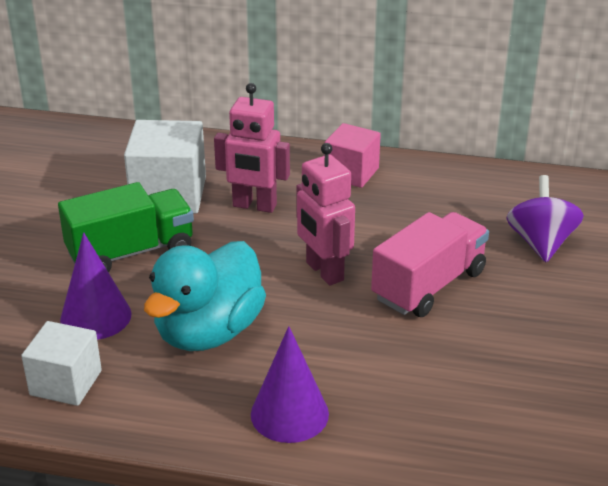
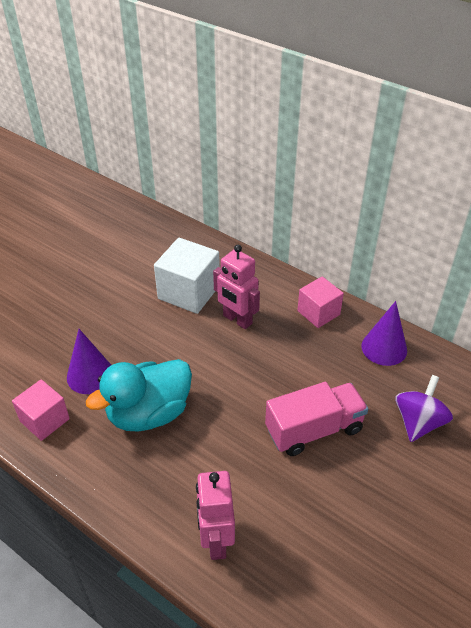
camera: 25 degrees right, 10 degrees up
(66, 383) = (45, 420): white cube -> pink cube
(131, 252) = (139, 331): green truck -> none
(289, 414) = (159, 500): purple cone -> purple cone (384, 348)
(324, 271) = (250, 391): pink robot -> pink robot (216, 541)

